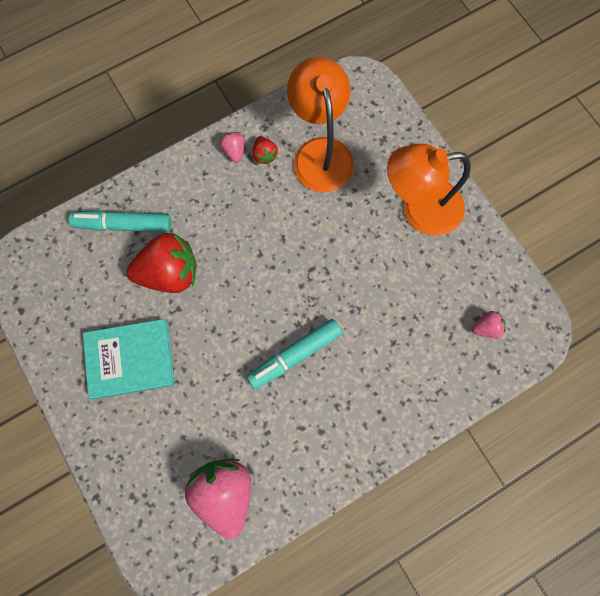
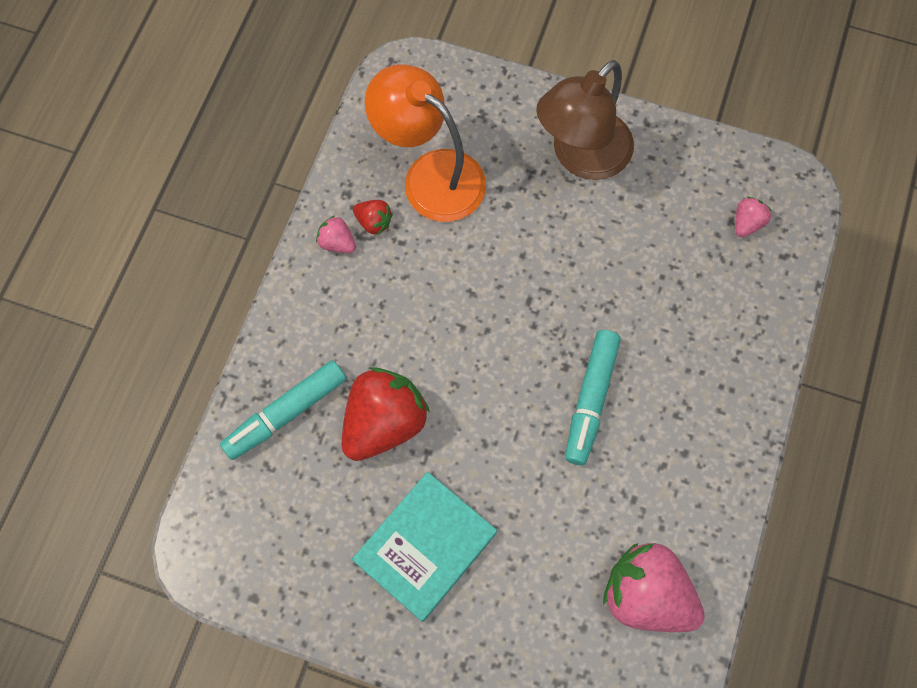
camera: 40 degrees left, 5 degrees down
(419, 209) = (581, 157): orange lamp -> brown lamp

